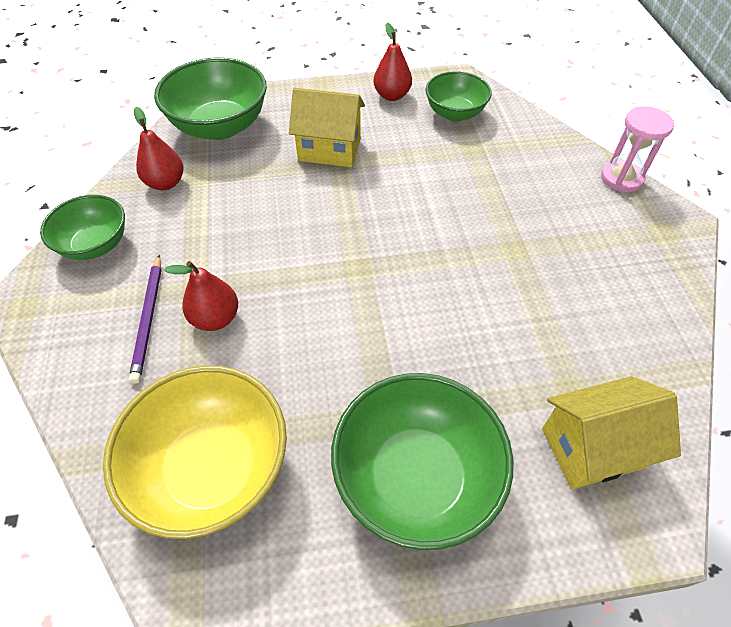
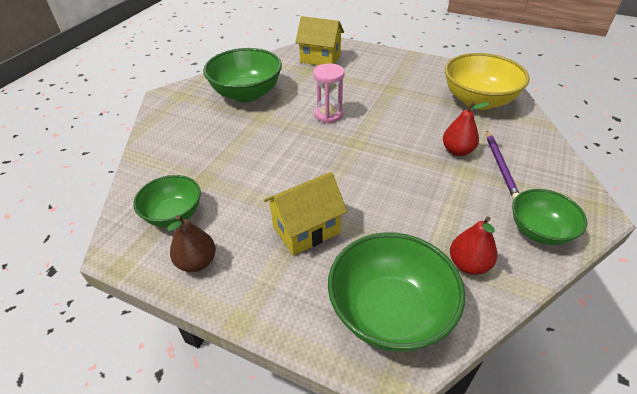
camera: 145 degrees left, 10 degrees down
(149, 319) = (500, 166): purple pencil -> purple pencil turned 150 degrees clockwise
(329, 150) = (306, 230): yellow house -> yellow house turned 75 degrees counterclockwise
(392, 96) = (197, 262): red pear -> brown pear
(416, 477) = (393, 73): green bowl -> green bowl (246, 94)
(621, 178) = (153, 123): pink hourglass -> pink hourglass (328, 114)

